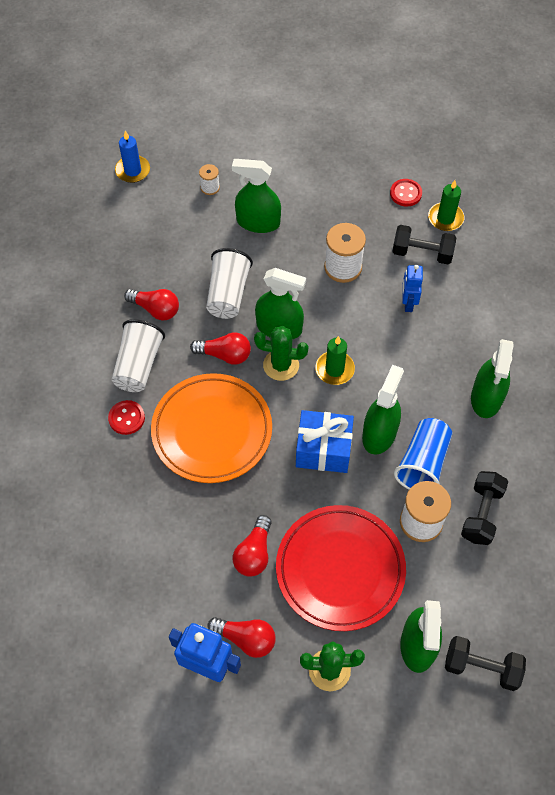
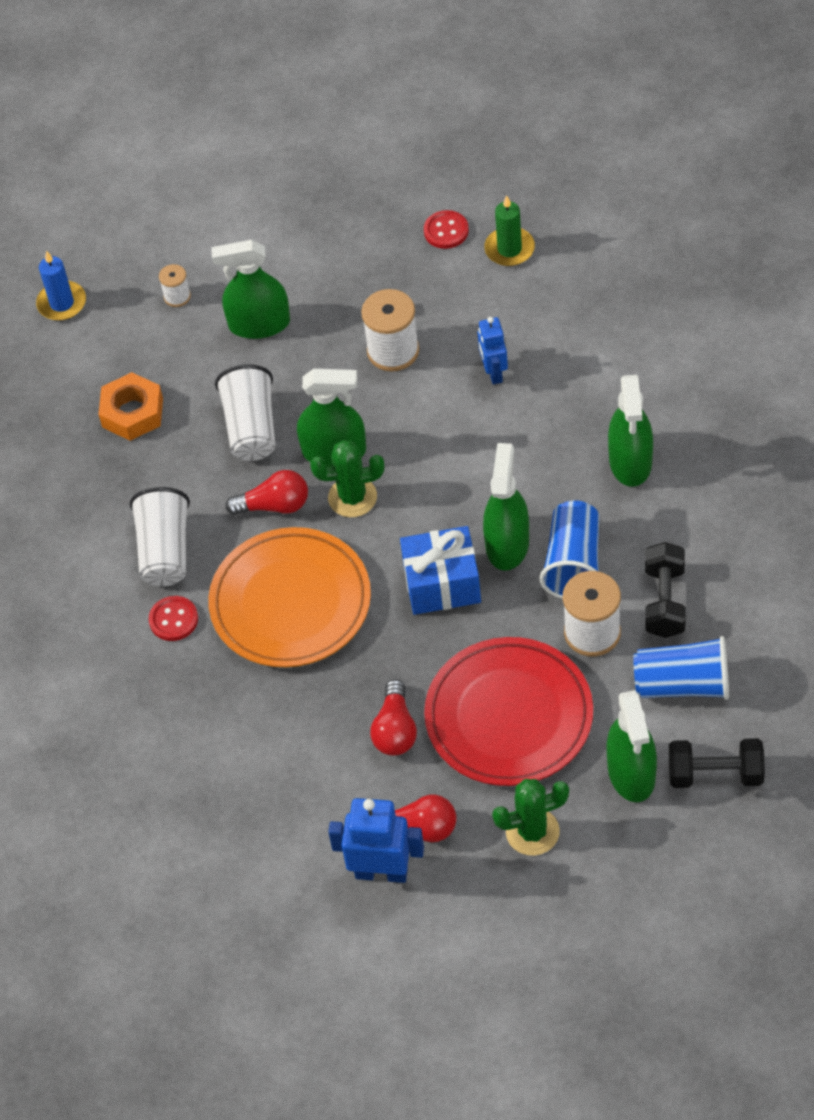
camera: 10 degrees left, 5 degrees down
(152, 259) = (132, 413): none -> orange nut
(155, 309) = (161, 475): red light bulb -> none
(334, 369) = (424, 482): green candle -> none
(422, 253) = (492, 303): black dumbbell -> none
(476, 585) = (683, 684): none -> blue cup

